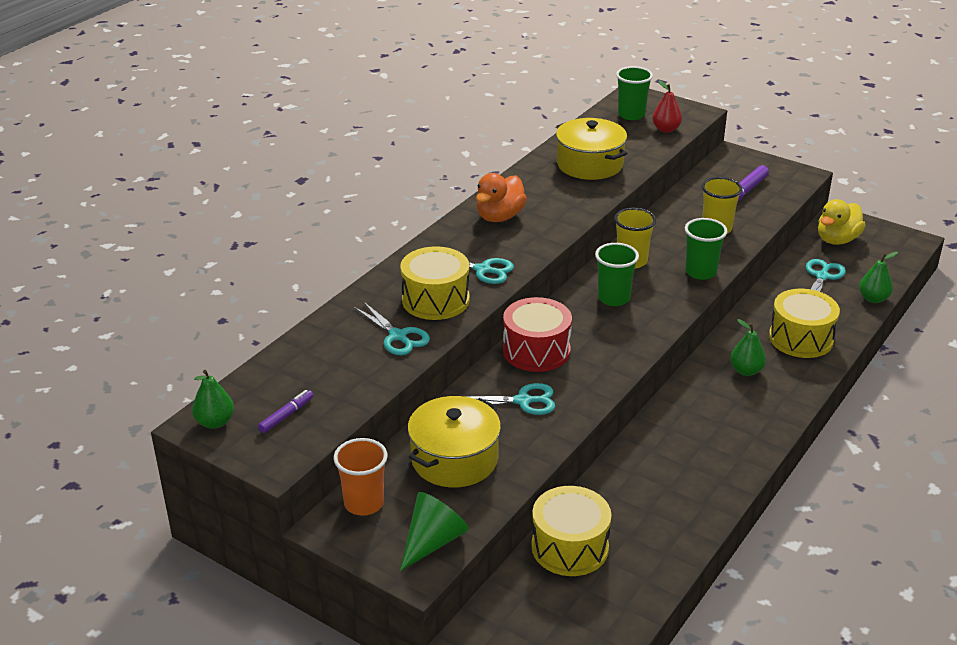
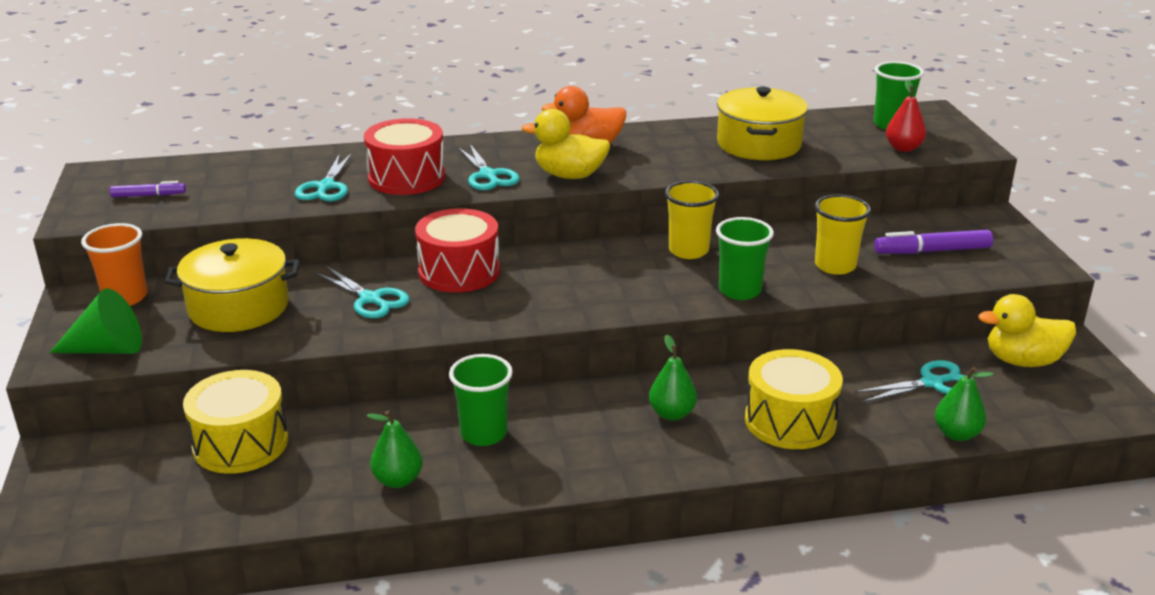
camera: 45 degrees right, 5 degrees down
(215, 422) = (105, 177): green pear -> green pear (398, 480)
(435, 300) = (406, 177): yellow drum -> red drum
(530, 243) = (569, 175): none -> yellow duck
(613, 298) = (609, 269): green cup -> green cup (483, 433)

